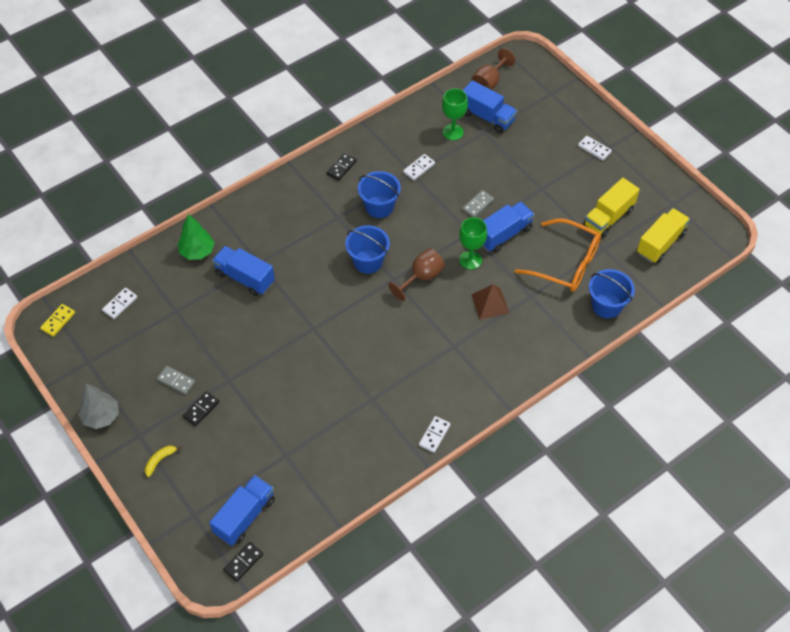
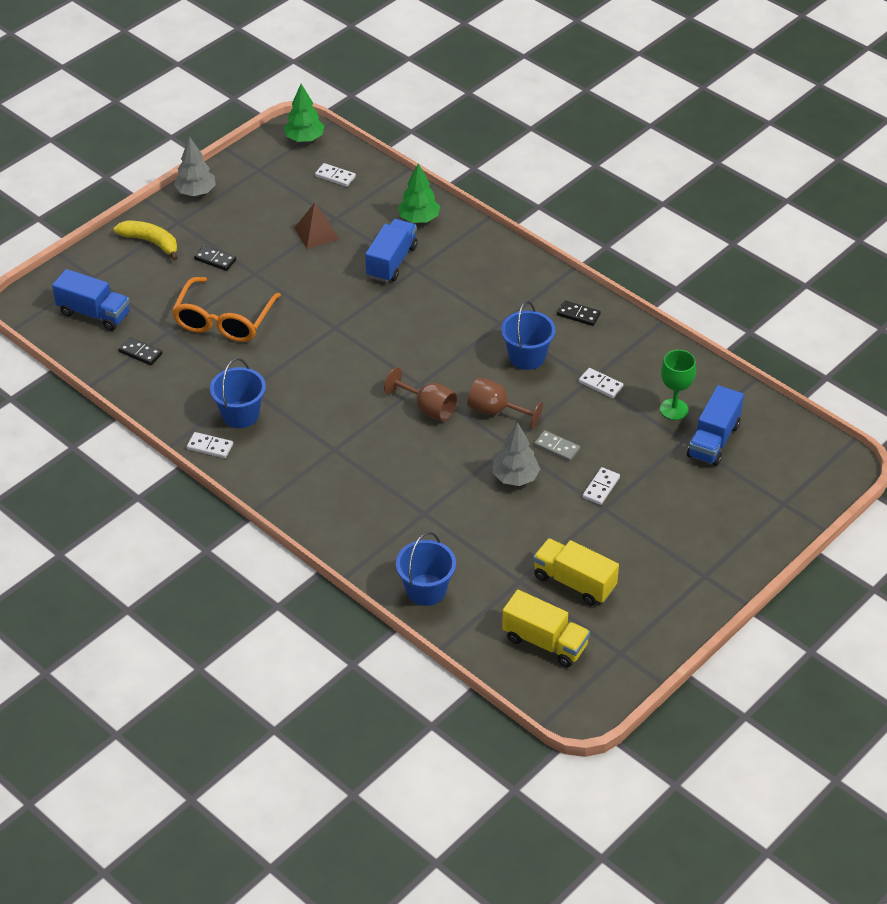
camera: 80 degrees right, 10 degrees down
(58, 321) = (304, 139): yellow domino -> green tree
(160, 460) = (151, 242): yellow banana -> yellow banana, size x1.73
(176, 381) = (246, 235): grey domino -> none
(243, 562) = (43, 321): black domino -> black domino (140, 353)
(368, 261) = (440, 358): blue bucket -> blue bucket (240, 414)
(470, 260) = (466, 450): green goblet -> none
(489, 82) = (778, 435): brown goblet -> brown goblet (496, 411)
(490, 304) = (403, 475): brown pyramid -> brown pyramid (316, 233)
(503, 234) = (515, 477): blue truck -> grey tree
(566, 263) = (484, 543): orange glasses -> orange glasses (224, 320)
(594, 149) = (694, 558): white domino -> white domino (601, 487)

